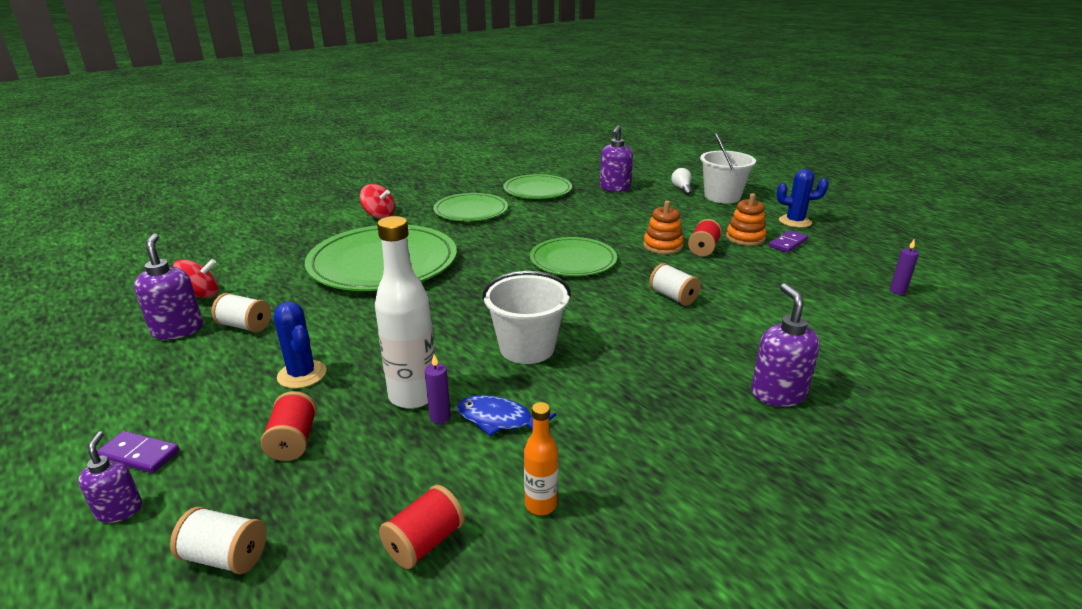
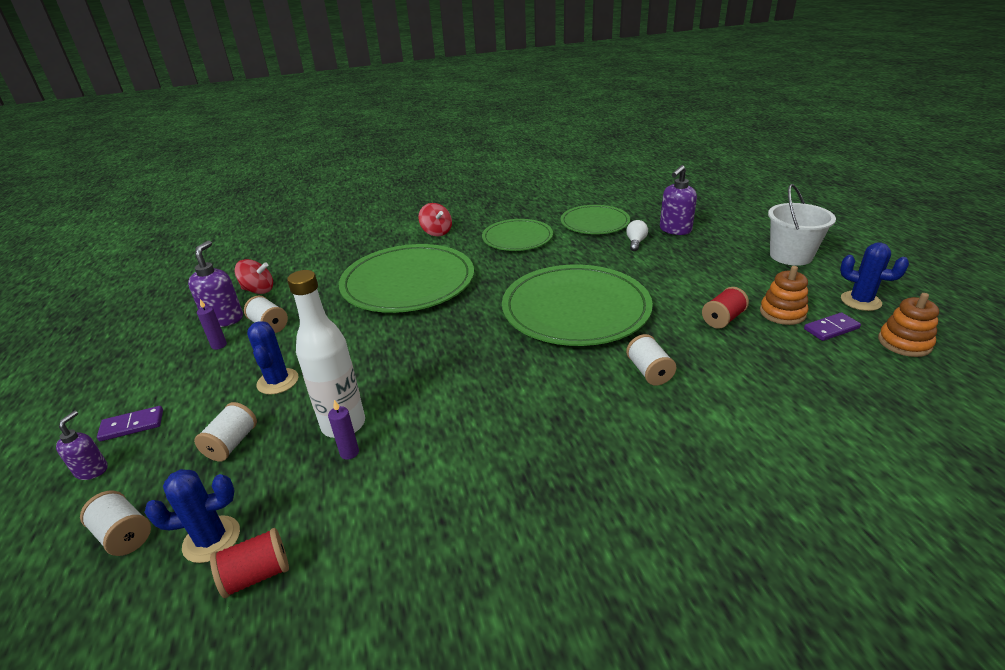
camera: 25 degrees right, 5 degrees up
(139, 455) = (132, 425): purple domino -> purple domino turned 60 degrees counterclockwise
(293, 441) = (232, 443): red spool -> white spool
(344, 529) = (211, 539): none -> blue cactus
(499, 420) = (394, 470): blue fish -> none
(527, 348) = (468, 399): white bucket -> none
(541, 504) = (369, 571): orange bottle -> none
(573, 260) = (575, 309): green plate -> green plate, size x1.68
(662, 246) = (679, 308): orange stacking toy -> orange stacking toy (904, 343)
(681, 189) = (749, 240): white light bulb -> white light bulb (635, 242)
(777, 393) = (684, 519): purple soap dispenser -> none
(897, 291) = (936, 421): purple candle -> purple candle (219, 345)

